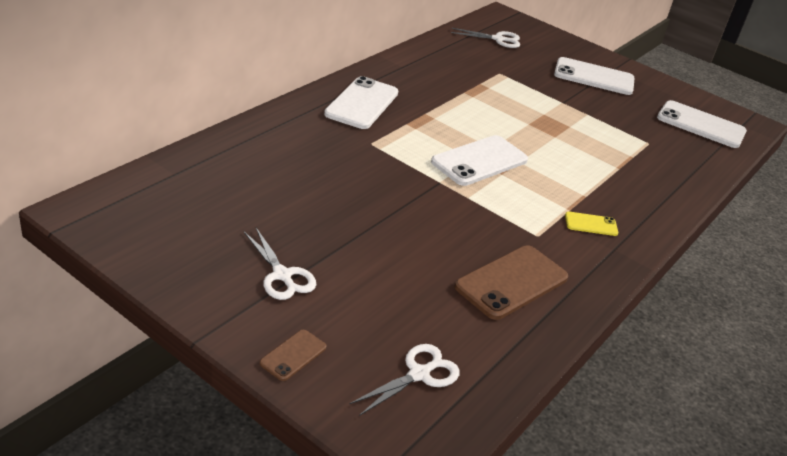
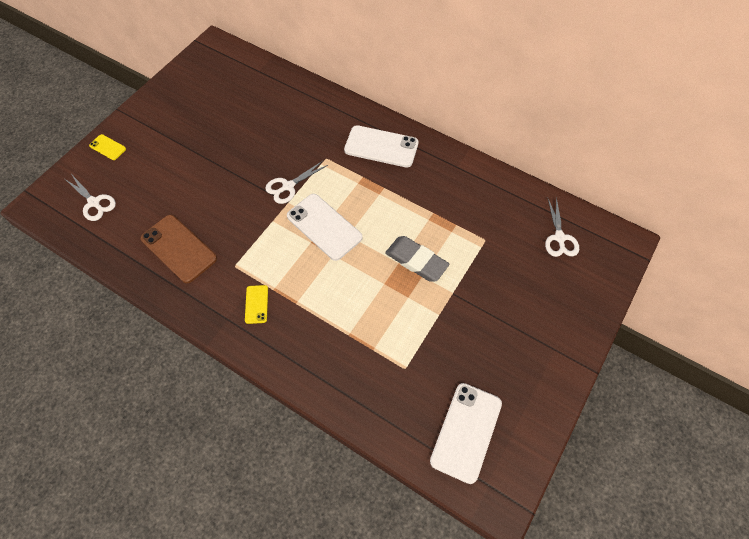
camera: 90 degrees right, 25 degrees up
(282, 275) = (171, 133): white scissors -> white scissors (288, 186)
(293, 355) = (107, 147): brown phone -> yellow phone
(526, 113) = (416, 261): none -> grey eraser
(594, 77) = (523, 326): white phone -> none

